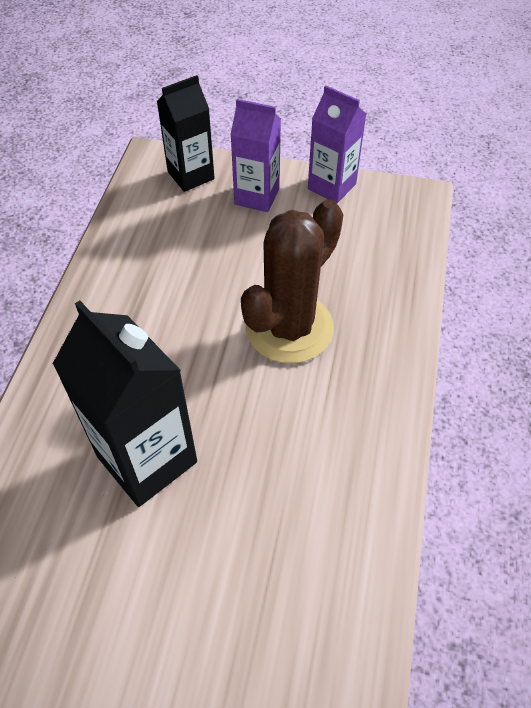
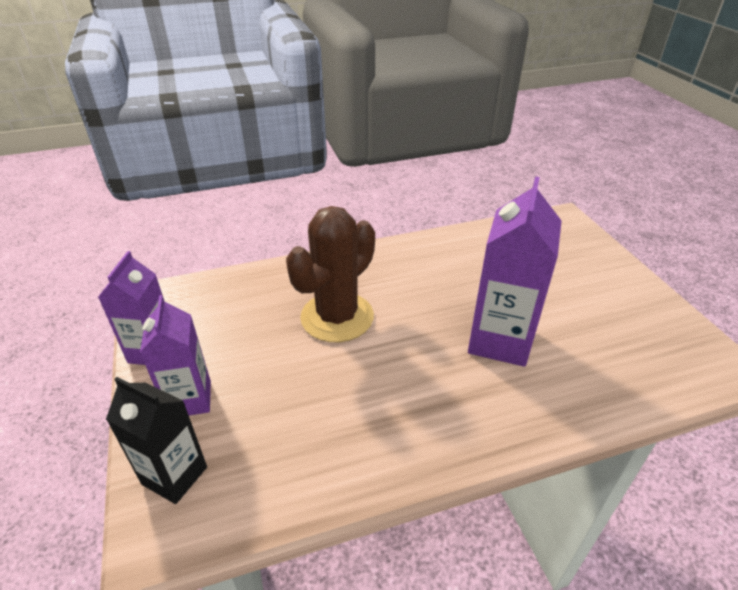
camera: 120 degrees left, 15 degrees down
(147, 459) = (500, 340): black carton -> purple carton
(289, 328) = (337, 317): brown cactus -> brown cactus turned 60 degrees counterclockwise

